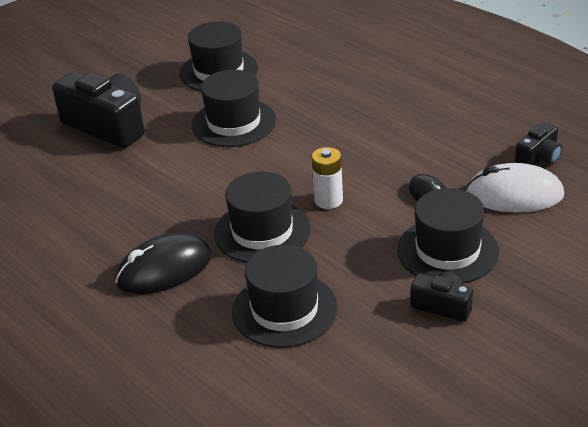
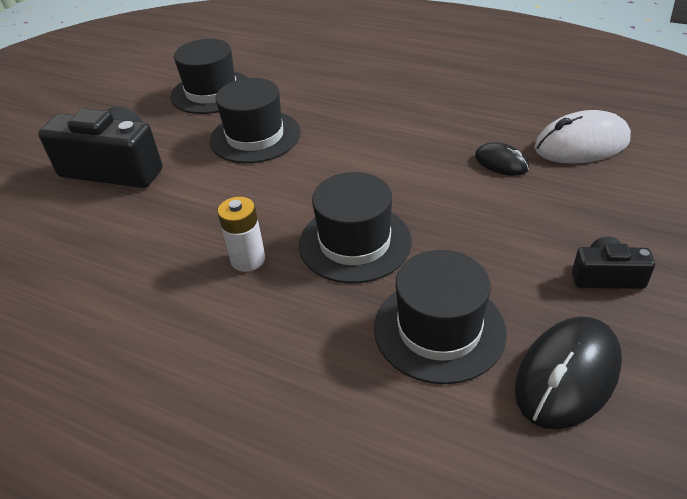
camera: 20 degrees left, 5 degrees up
(164, 269) = (265, 317): black mouse -> black mouse (567, 375)
(328, 200) = (404, 192): white battery -> white battery (248, 259)
(448, 250) = (564, 214): black hat -> none
(539, 158) = (575, 107): black camera -> none

